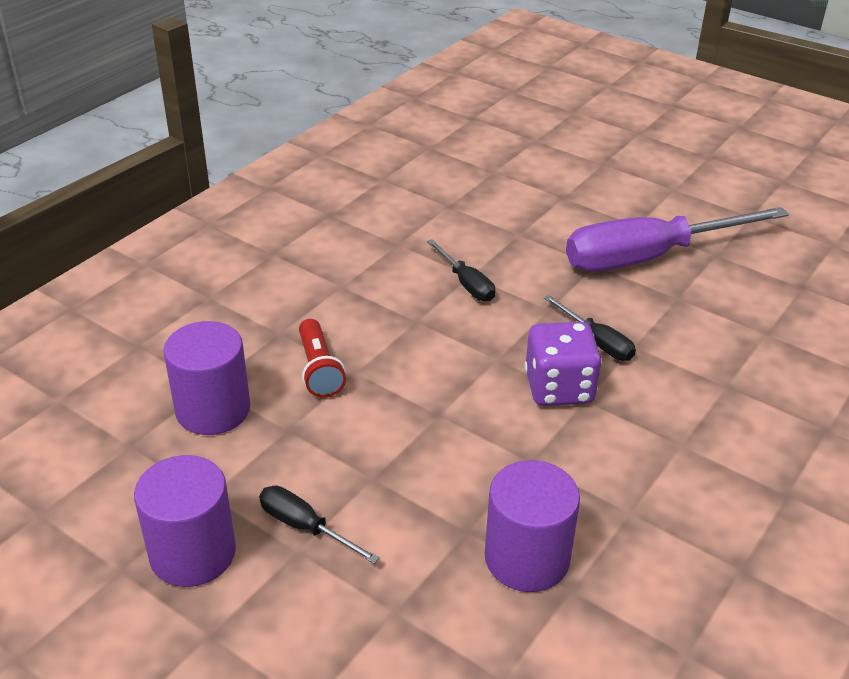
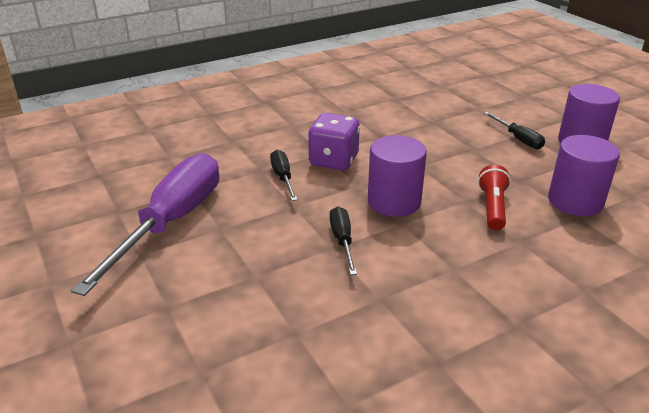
camera: 155 degrees left, 5 degrees down
(527, 558) = (409, 109): purple cylinder -> purple cylinder (394, 202)
(649, 257) = (171, 222): purple screwdriver -> purple screwdriver turned 75 degrees counterclockwise

